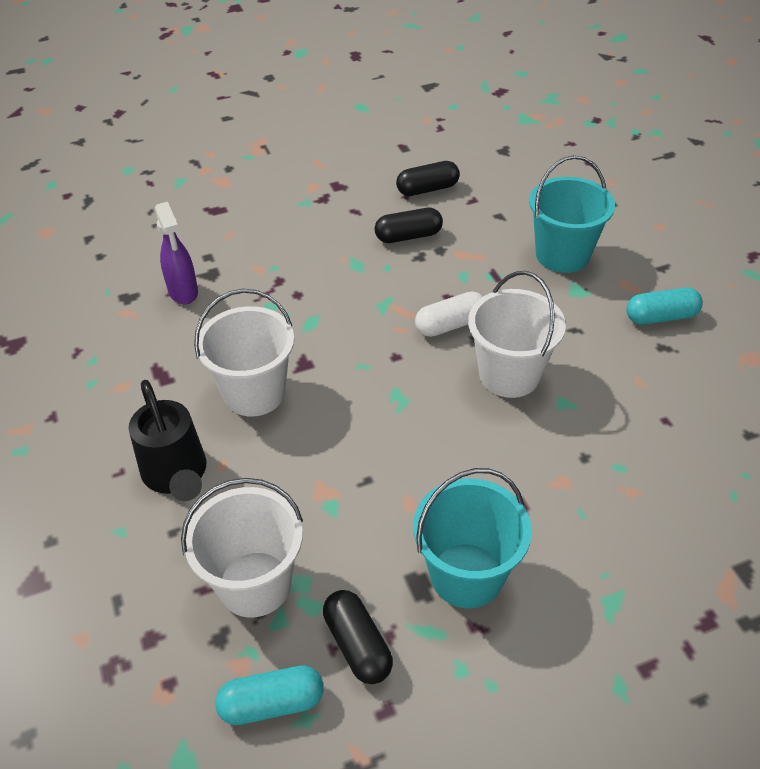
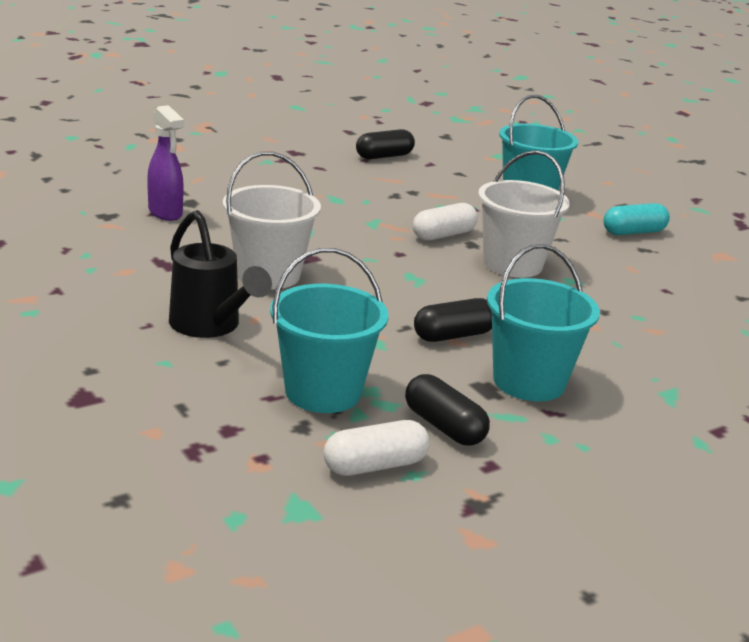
camera: 15 degrees left, 20 degrees down
(255, 584) = (323, 392): white bucket -> turquoise bucket
(272, 703) = (375, 465): turquoise capsule -> white capsule
(408, 236) = (378, 183): black capsule -> black capsule (453, 335)

